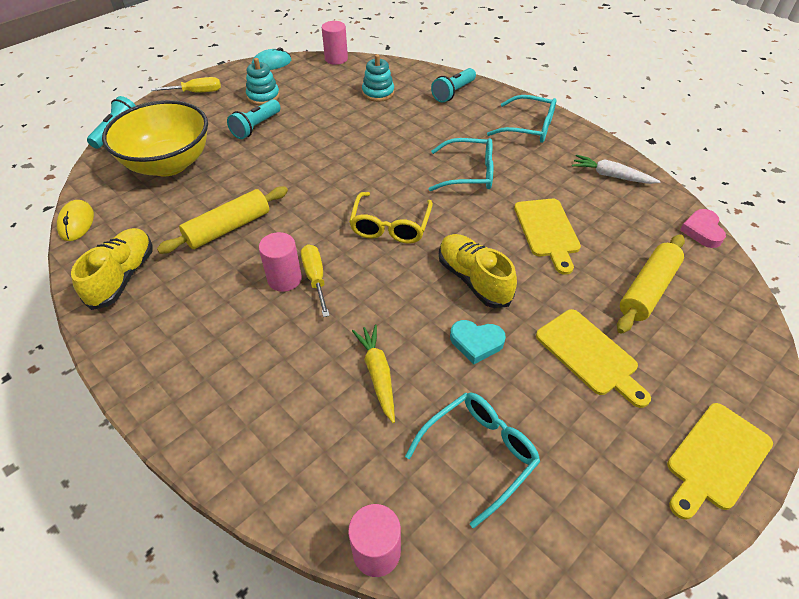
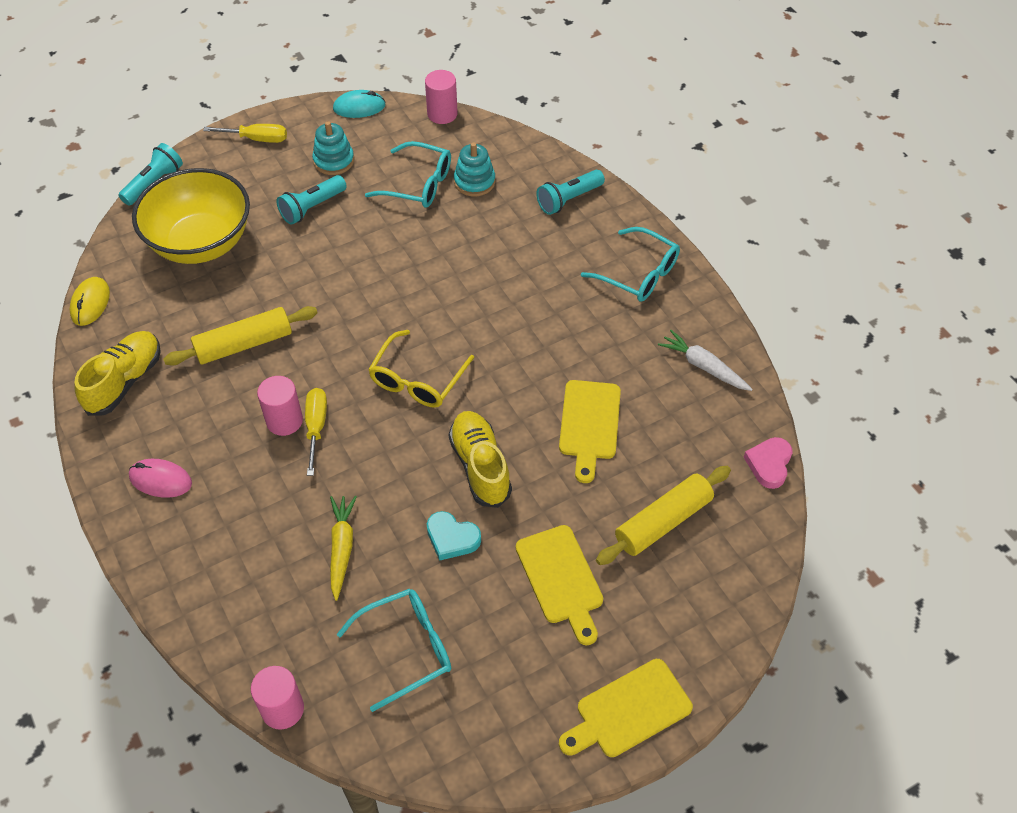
camera: 15 degrees right, 5 degrees up
(179, 353) = (160, 480): none -> pink mouse
(469, 173) = (535, 327): turquoise glasses -> turquoise glasses (418, 184)

